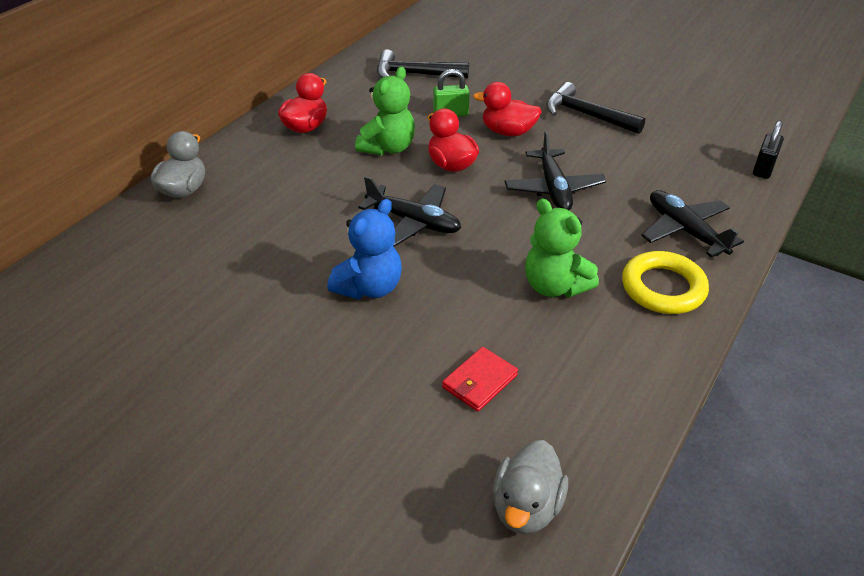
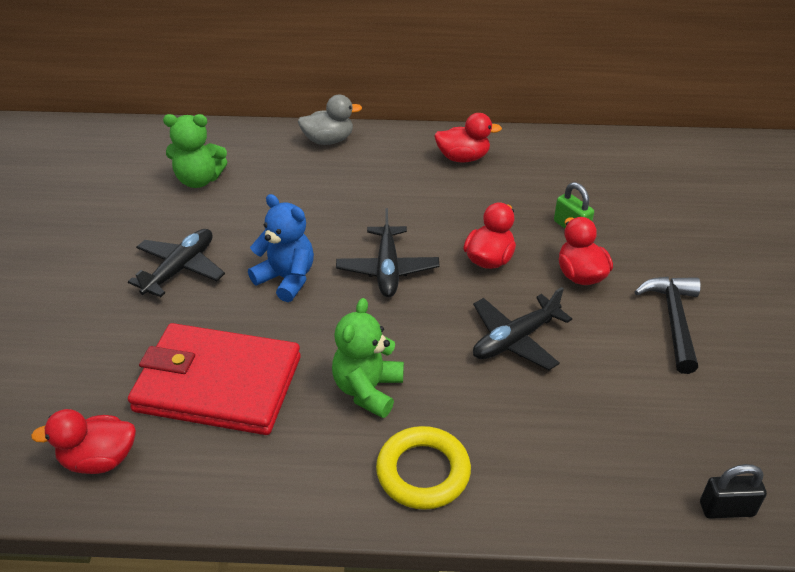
camera: 60 degrees right, 0 degrees up
(369, 287) = (286, 279): blue teddy bear -> blue teddy bear turned 150 degrees counterclockwise
(388, 148) = (478, 213): green teddy bear -> green teddy bear (199, 180)
(414, 74) = (612, 180): black hammer -> none
(479, 381) = (218, 383): red wallet -> red wallet, size x2.46
(526, 507) = (99, 459): grey duck -> red duck
(685, 231) = (533, 464): black plane -> black plane (180, 269)

